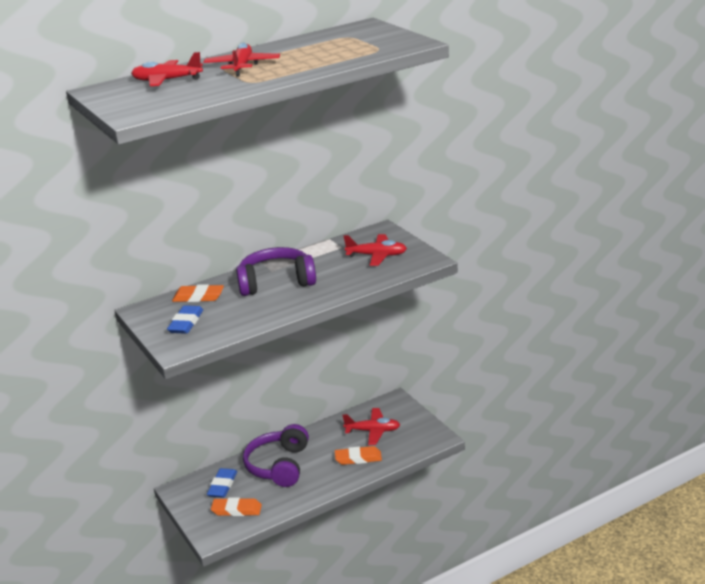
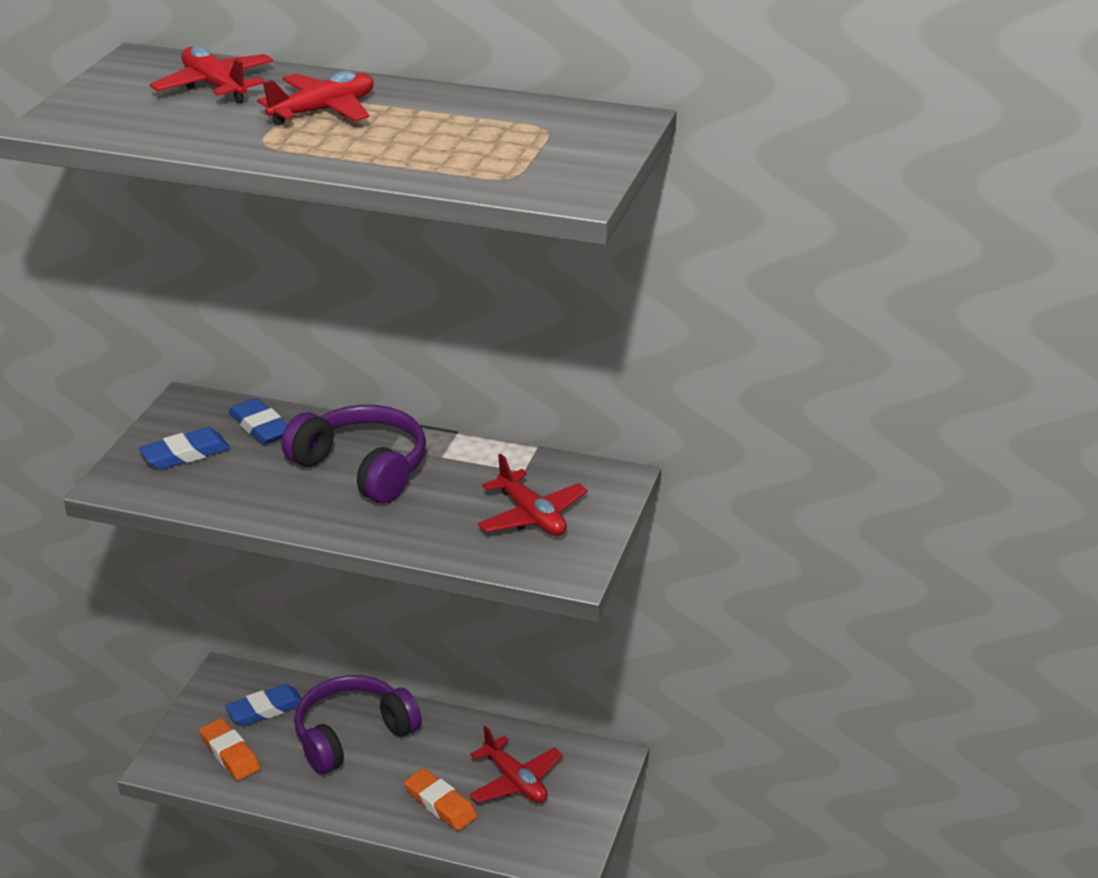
camera: 45 degrees right, 5 degrees up
(198, 297) = (260, 427): orange eraser -> blue eraser

